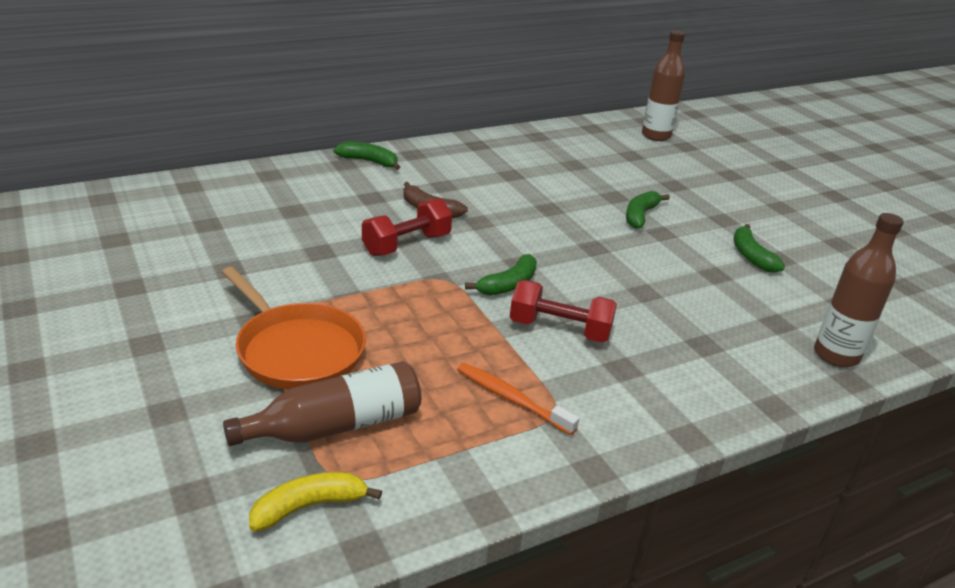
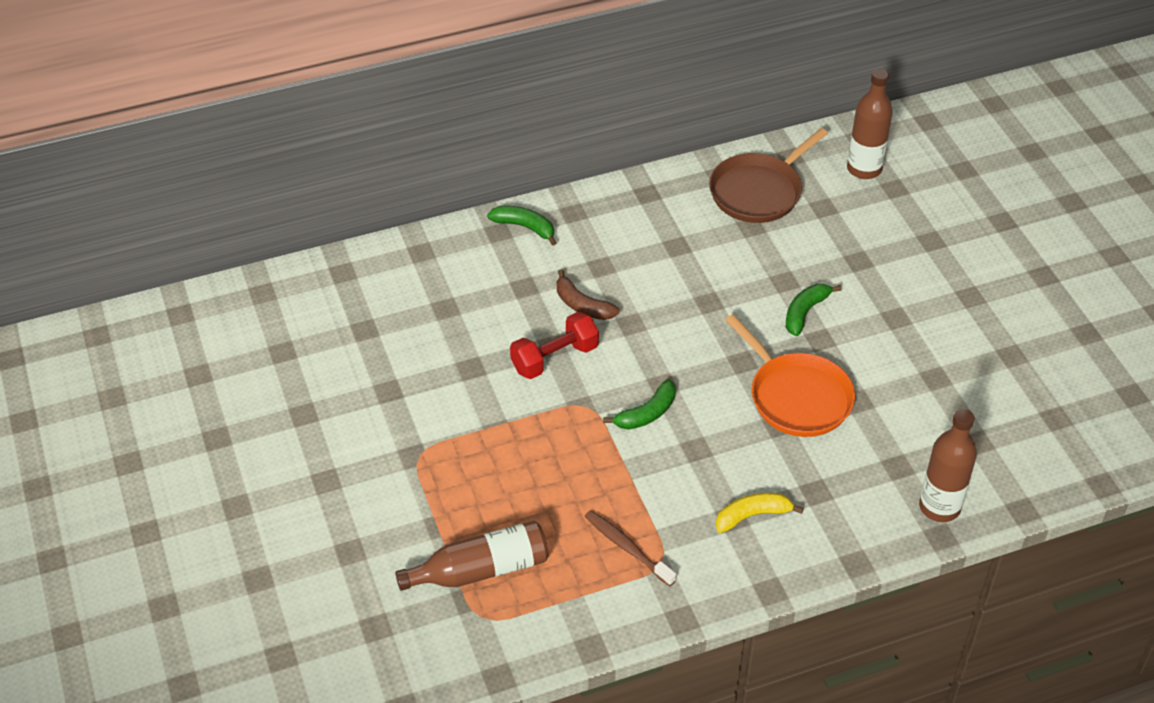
camera: 10 degrees right, 15 degrees up
(297, 350) = (450, 490): orange pan -> orange pan (797, 397)
(309, 506) = (460, 641): yellow banana -> yellow banana (752, 515)
(512, 399) = (627, 548): orange toothbrush -> brown toothbrush
(560, 329) = (684, 471): red dumbbell -> none
(573, 146) = (758, 192): none -> brown pan
(751, 256) = (906, 374): green banana -> none

